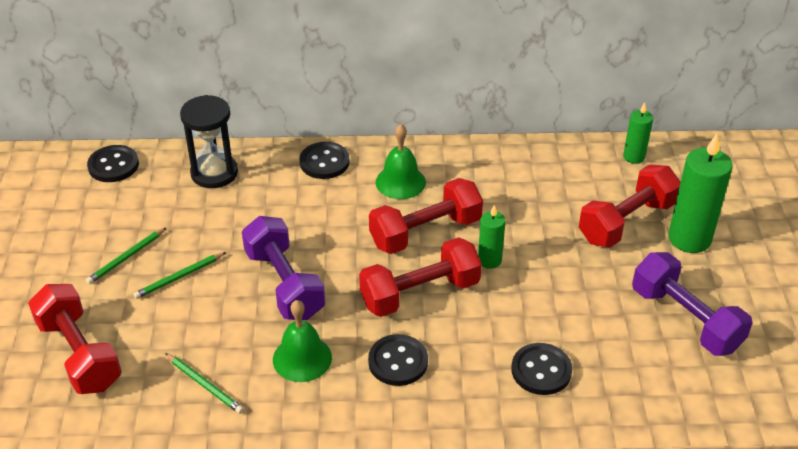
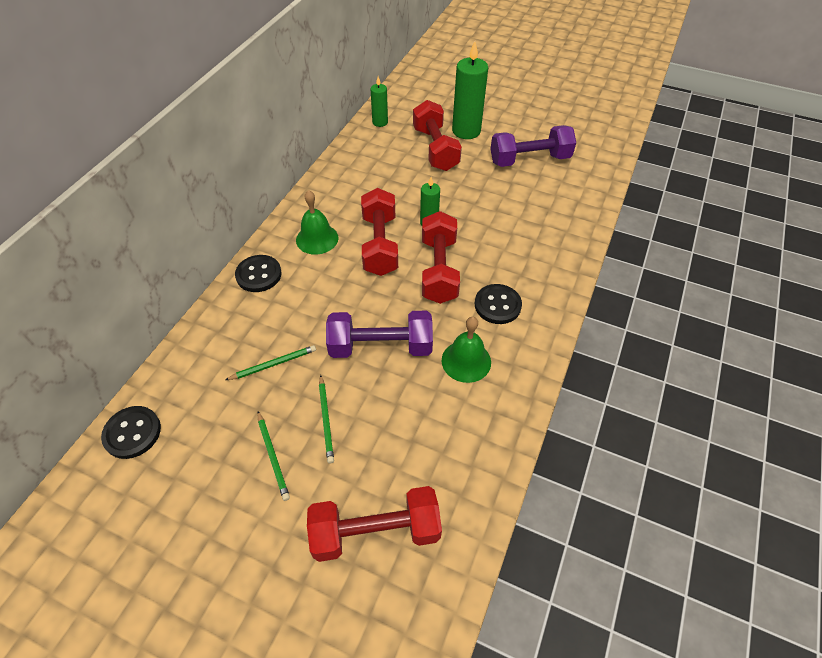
camera: 65 degrees left, 10 degrees up
(205, 385) = (462, 437): green pencil -> green pencil (273, 364)
(214, 173) = (211, 353): black hourglass -> none
(541, 370) = (540, 236): black button -> none

